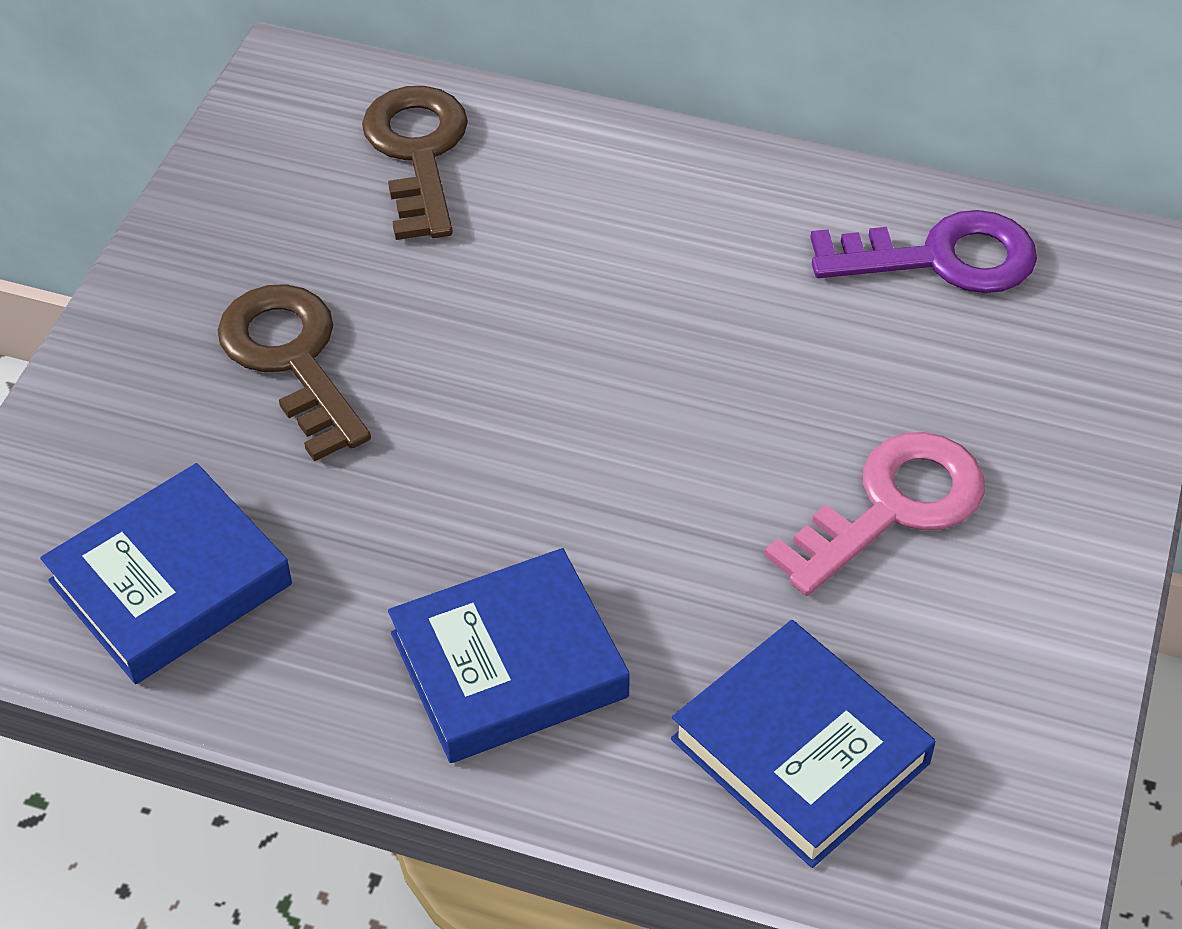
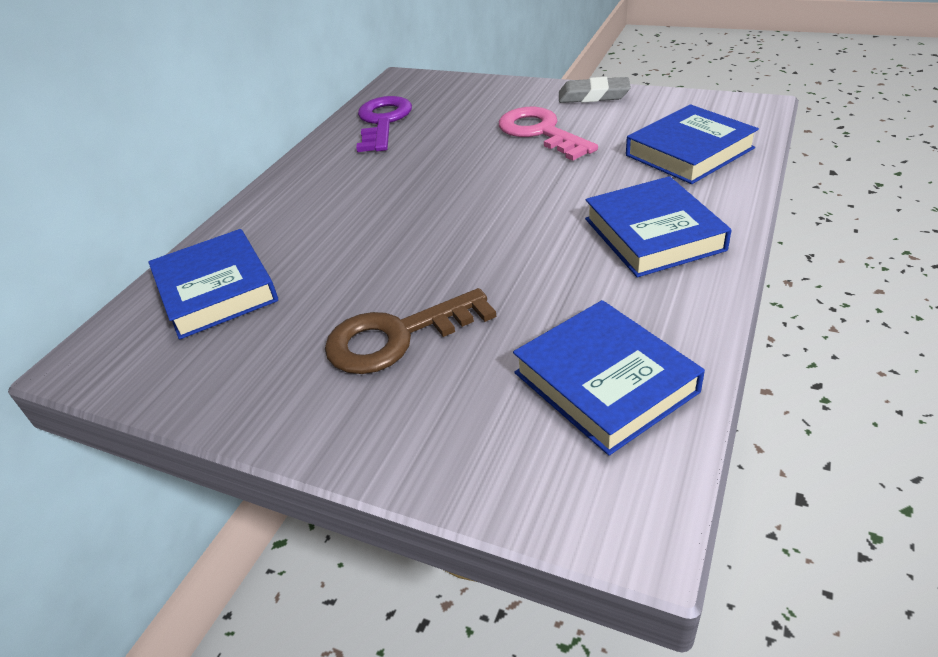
camera: 80 degrees left, 10 degrees down
(417, 153) = (216, 290): brown key -> blue book
(1071, 601) = (593, 96): none -> grey eraser

